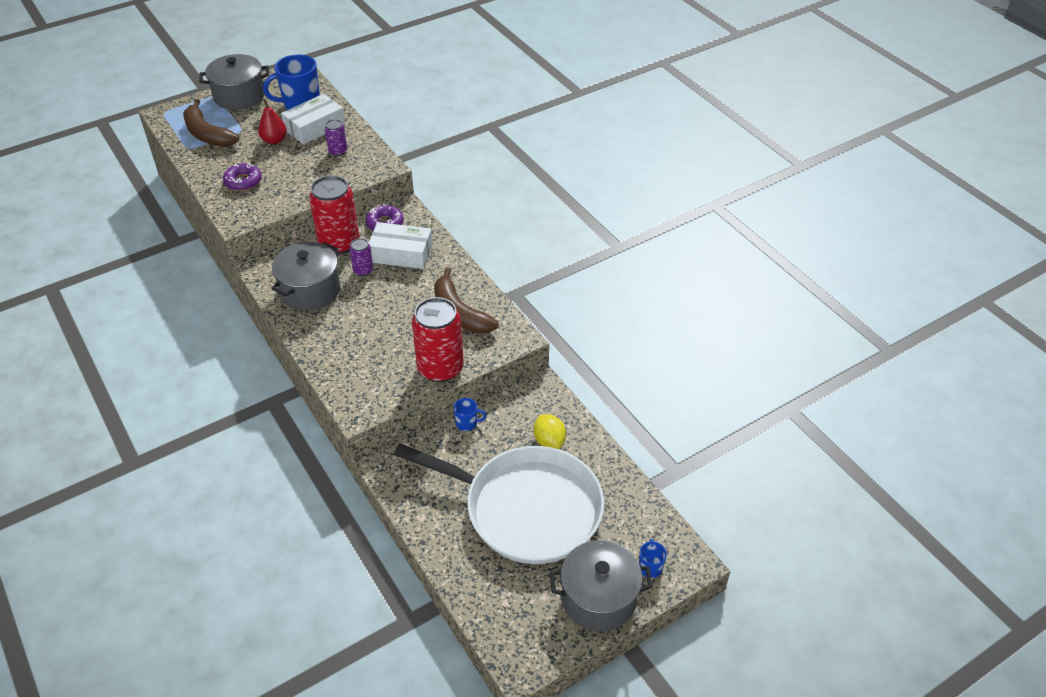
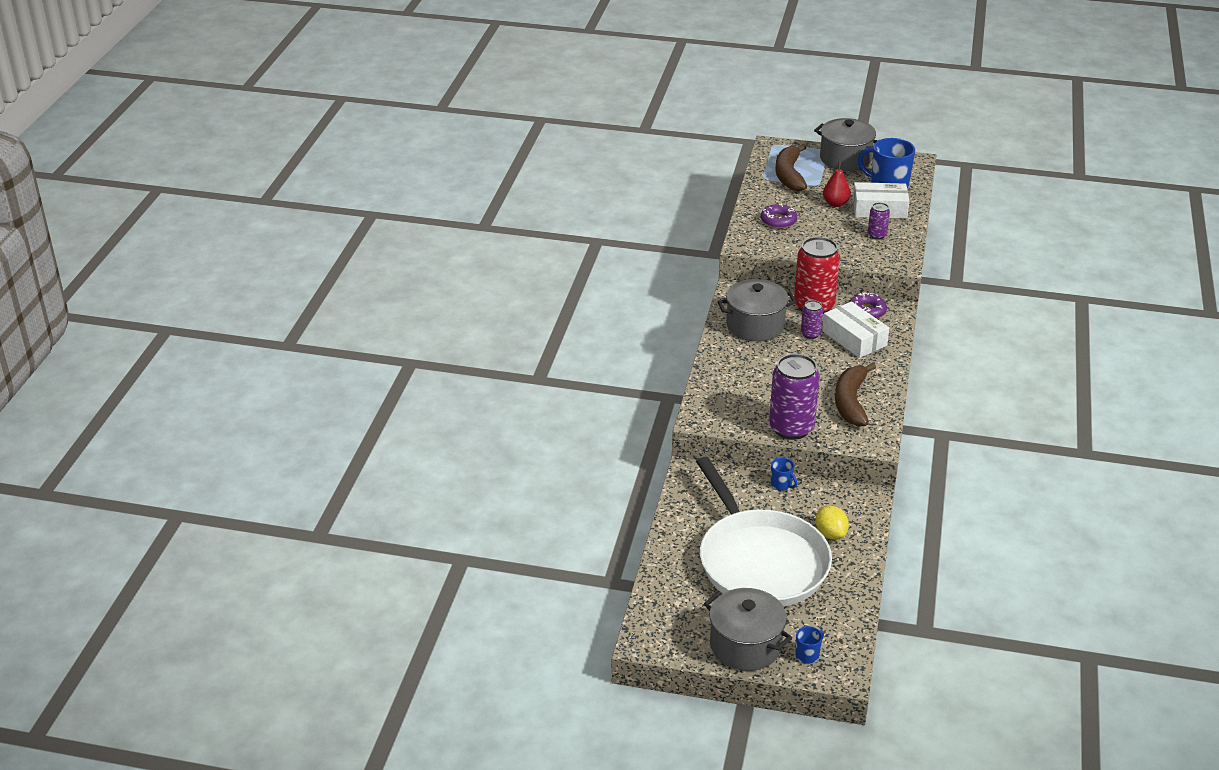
camera: 45 degrees right, 10 degrees down
(440, 368) = (791, 428): red can -> purple can
(549, 441) = (830, 534): yellow lemon -> yellow lemon turned 45 degrees counterclockwise

